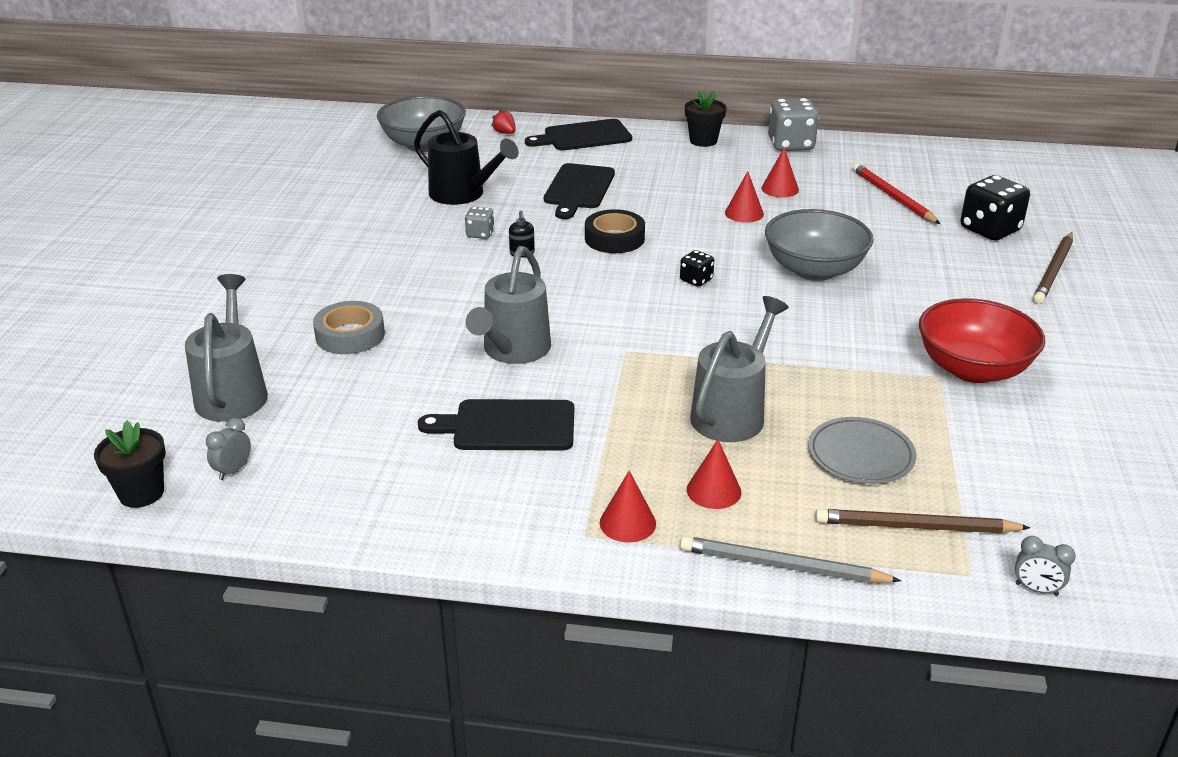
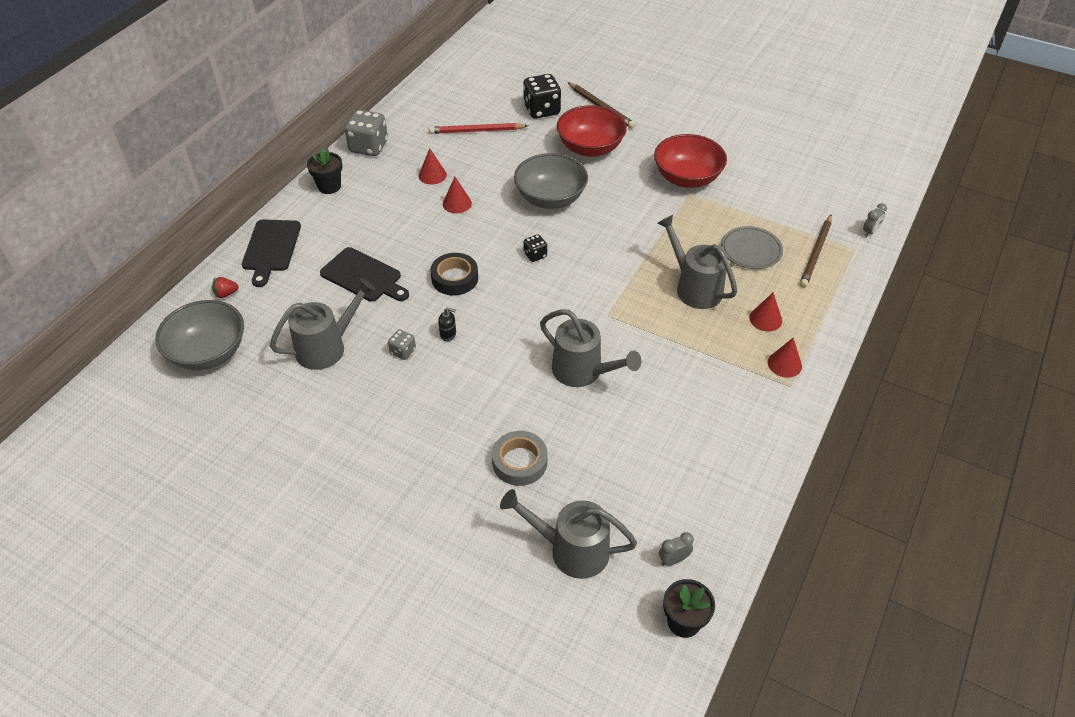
camera: 70 degrees left, 15 degrees up
(233, 470) = (673, 560): grey clock -> grey clock turned 105 degrees clockwise
(463, 194) = (327, 347): black watering can -> grey watering can
(508, 426) = (672, 395): black cutting board -> none
(782, 566) = (835, 313): grey pencil -> none
(951, 279) = (590, 148): none -> red bowl

